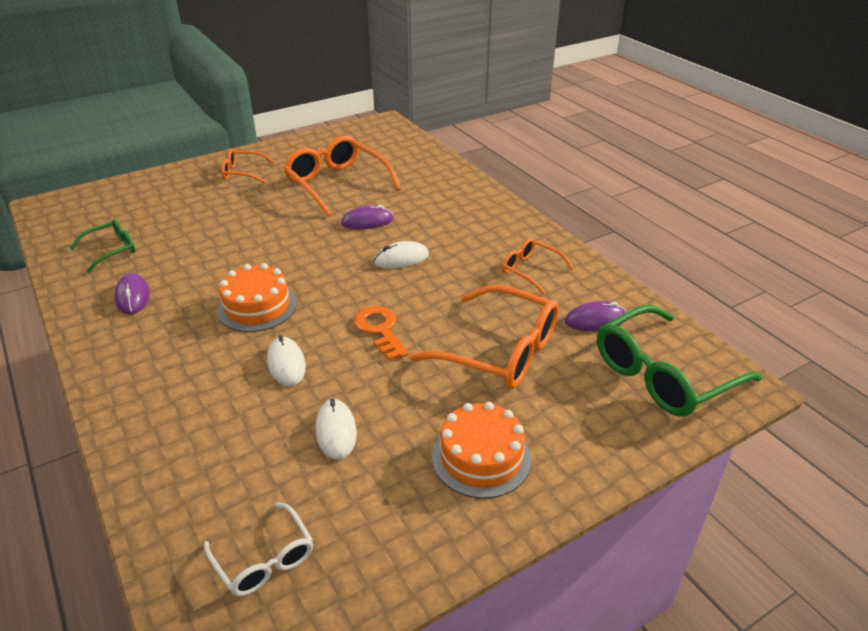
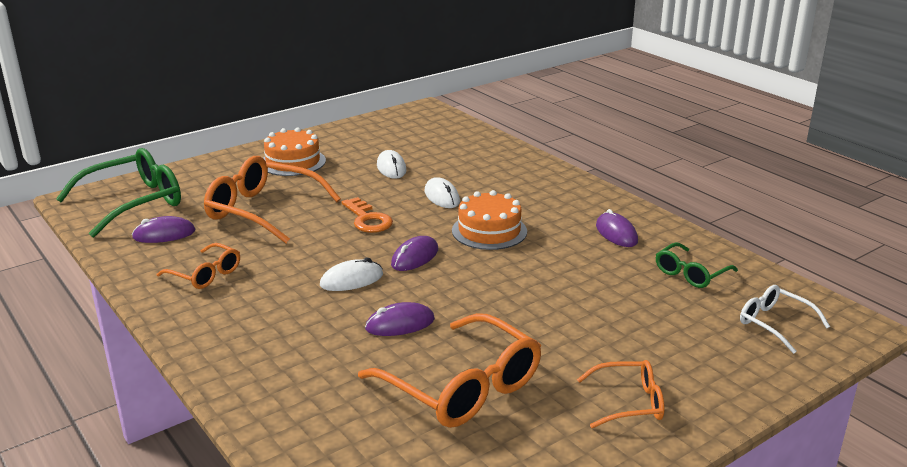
camera: 175 degrees right, 10 degrees down
(264, 559) = (417, 129): white glasses -> white glasses (774, 323)
(341, 279) = (415, 257): none -> purple mouse

